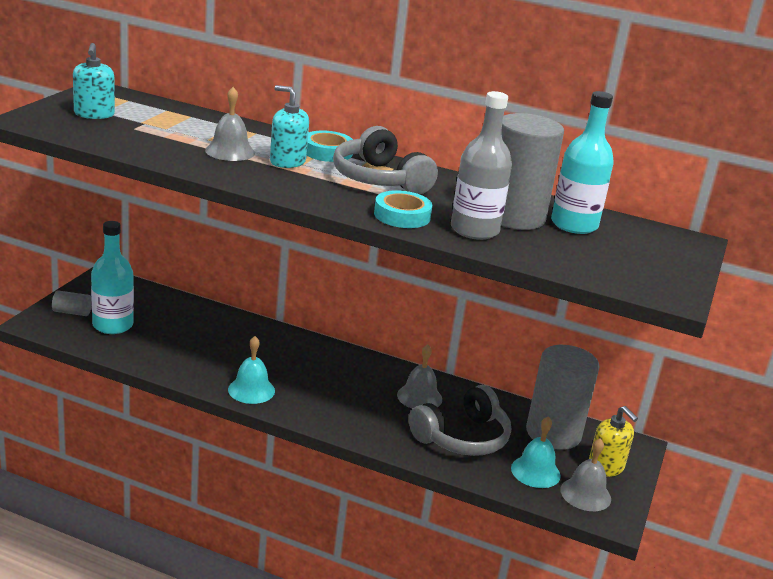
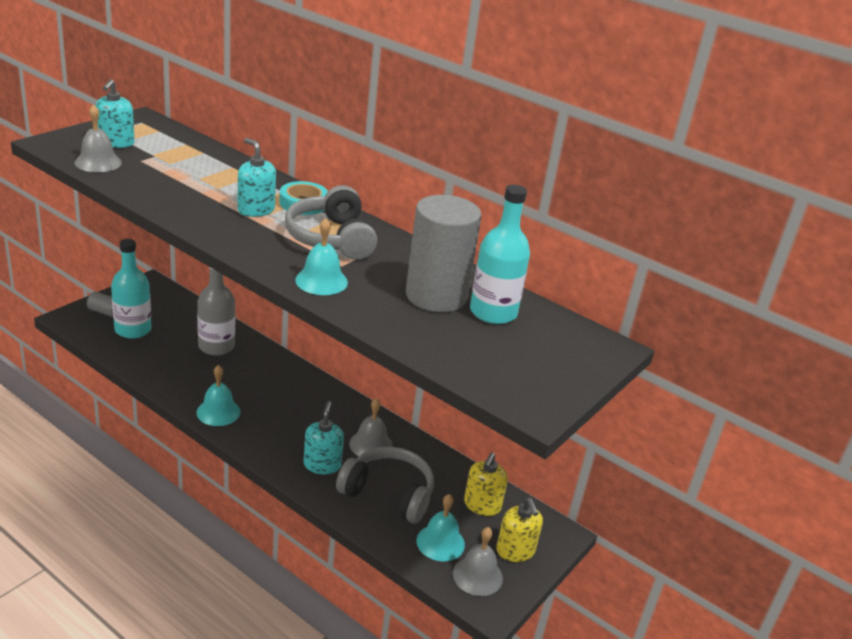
camera: 15 degrees right, 5 degrees up
(230, 151) = (210, 193): grey bell -> grey bell (98, 162)
(384, 422) = (322, 465): none -> turquoise soap dispenser
(402, 215) = (321, 281): turquoise tape -> turquoise bell
(462, 437) = (388, 493): grey headphones -> grey headphones turned 135 degrees counterclockwise
(474, 230) = (382, 306): grey bottle -> grey bottle (216, 346)
(553, 433) = (482, 505): grey cylinder -> yellow soap dispenser

